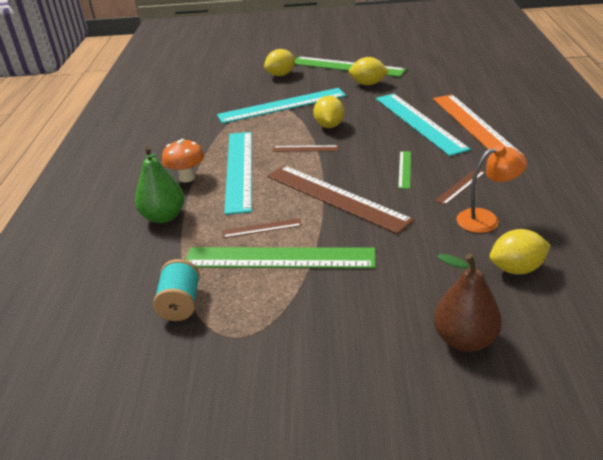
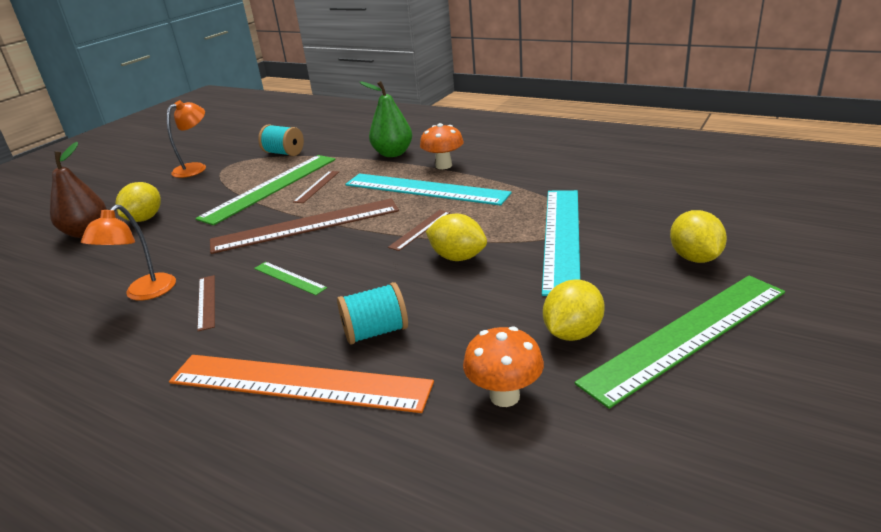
camera: 120 degrees right, 5 degrees down
(257, 369) = (195, 168): none -> orange lamp
(419, 122) = (375, 332): turquoise ruler -> turquoise spool
(422, 85) = (504, 396): none -> orange mushroom
(516, 269) = (80, 280): yellow lemon -> yellow lemon (144, 219)

